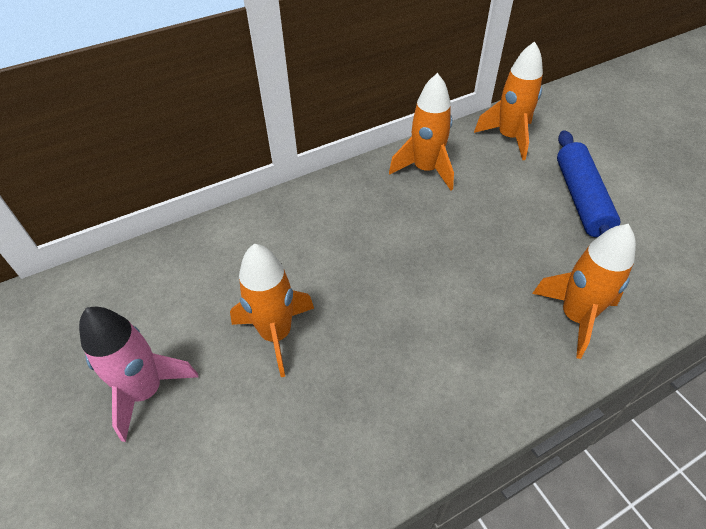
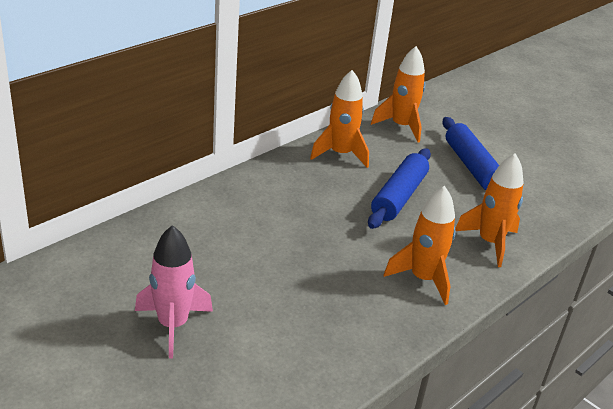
camera: 20 degrees left, 15 degrees down
(276, 334) = (264, 277): orange rocket -> orange rocket (423, 279)
(476, 234) = (399, 196): none -> blue rolling pin

